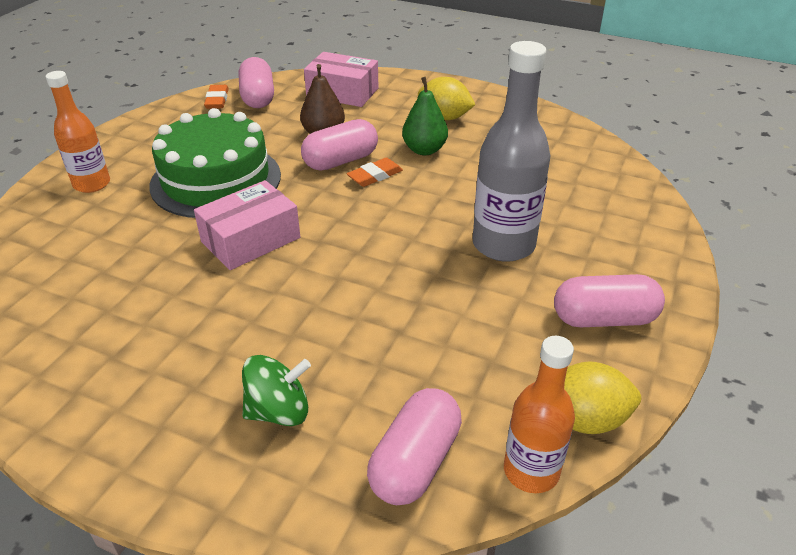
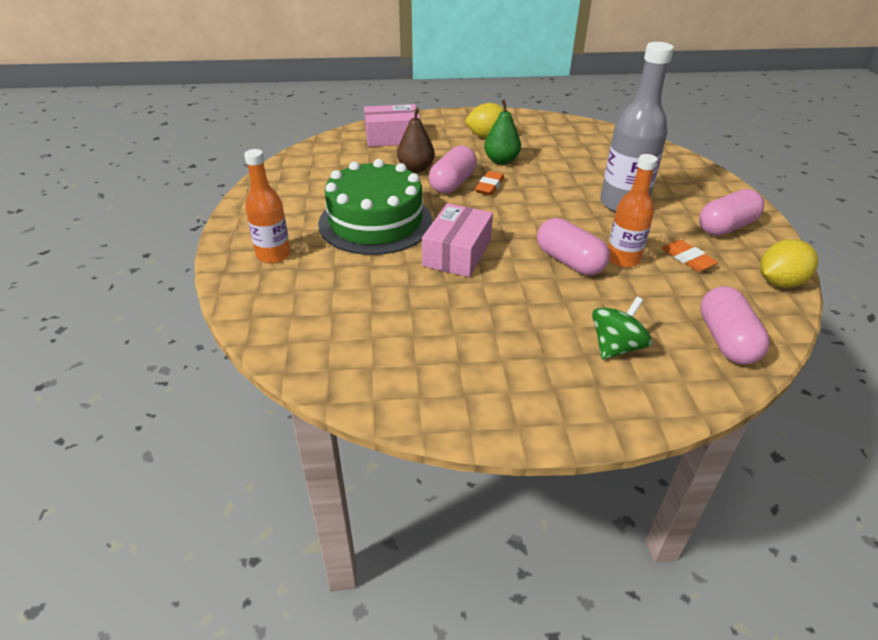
camera: 30 degrees left, 0 degrees up
(217, 100) = (297, 166): orange eraser -> orange eraser (687, 259)
(258, 97) = (329, 156): pink capsule -> pink capsule (569, 262)
(531, 471) = (786, 319): orange bottle -> orange bottle (623, 259)

